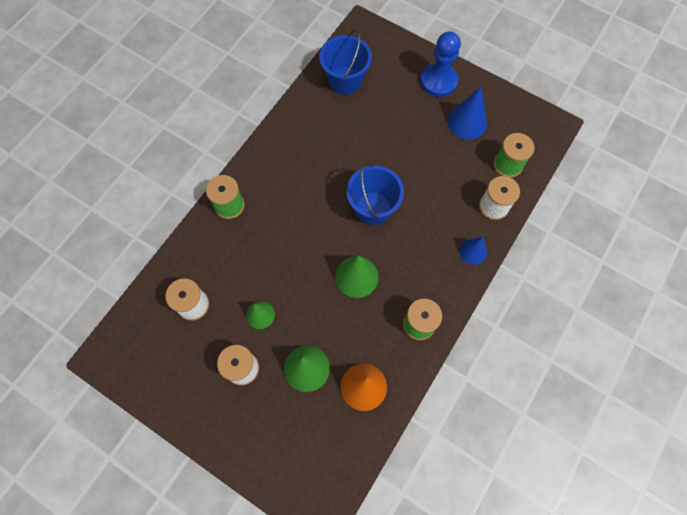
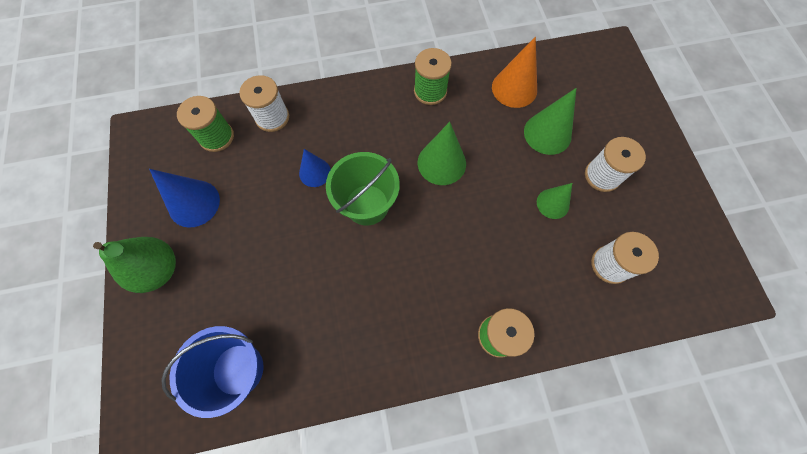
camera: 135 degrees left, 0 degrees up
(373, 208) = (367, 205): blue bucket -> green bucket
(438, 81) = (159, 270): blue pawn -> green pear
(473, 251) = (331, 102): blue cone -> blue cone (315, 172)

